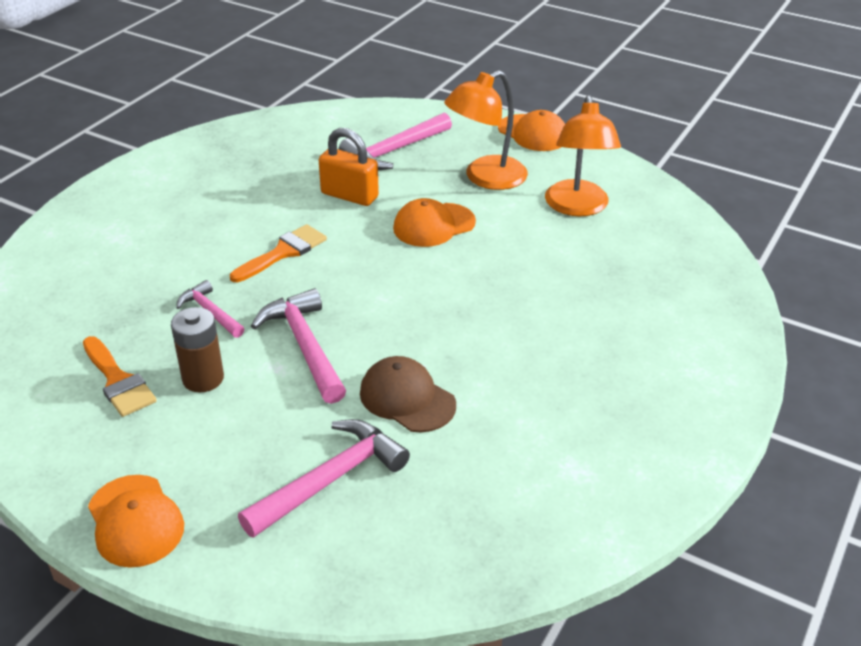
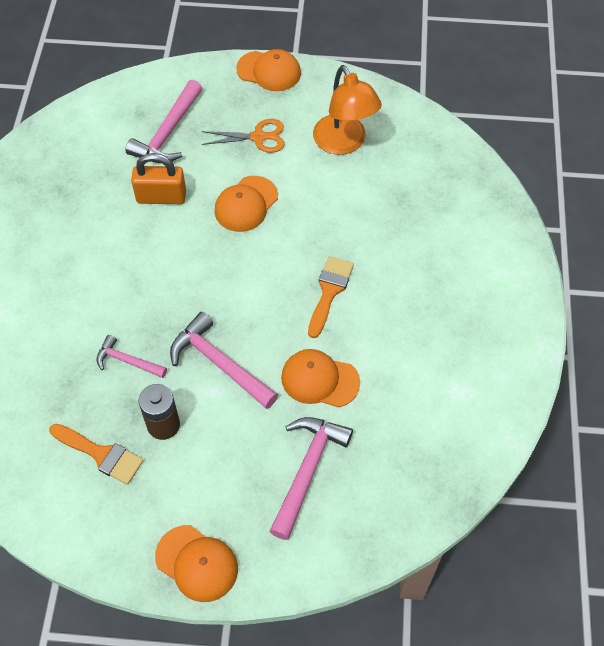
camera: 25 degrees left, 20 degrees up
(283, 252) = (146, 279): orange brush -> orange brush (329, 292)
(407, 398) = (319, 380): brown cap -> orange cap
(485, 178) = (258, 137): orange lamp -> orange scissors

